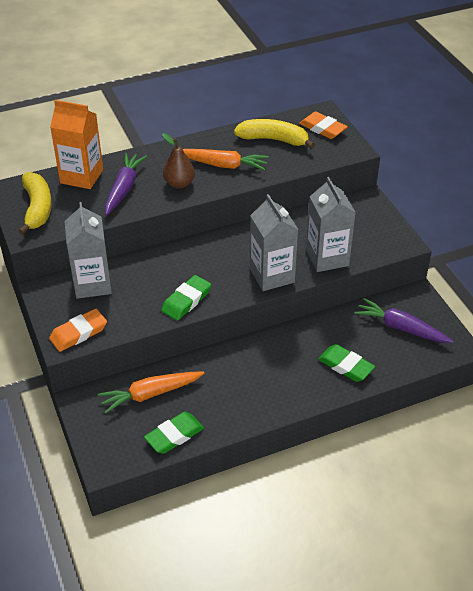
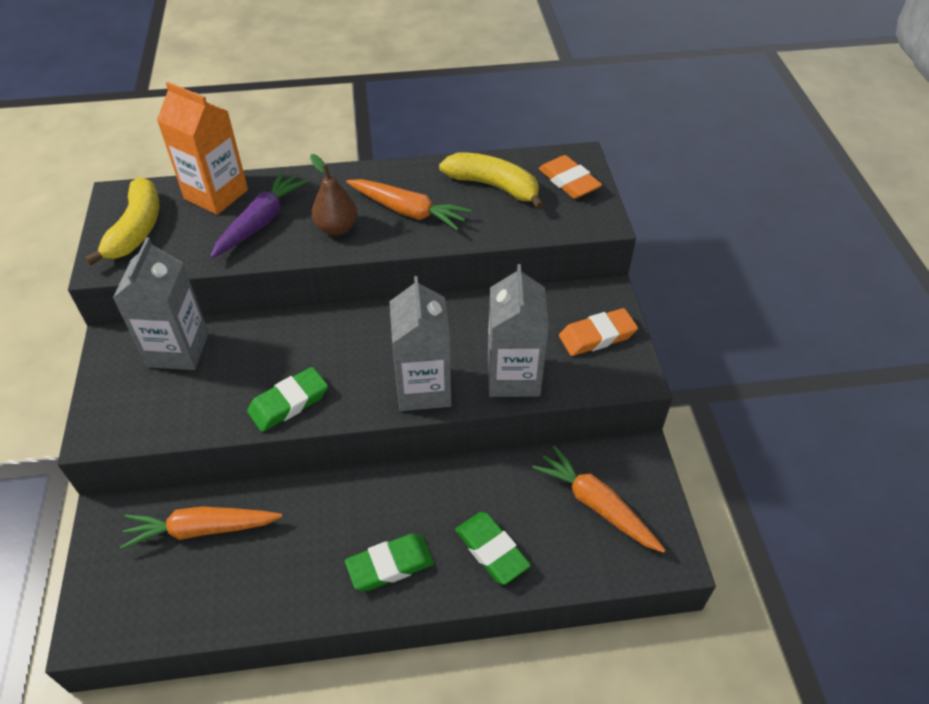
camera: 15 degrees right, 5 degrees up
(78, 333) = (123, 422): orange eraser -> orange eraser (597, 336)
(174, 435) = (203, 607): green eraser -> green eraser (390, 565)
(401, 328) = (596, 505): purple carrot -> orange carrot

